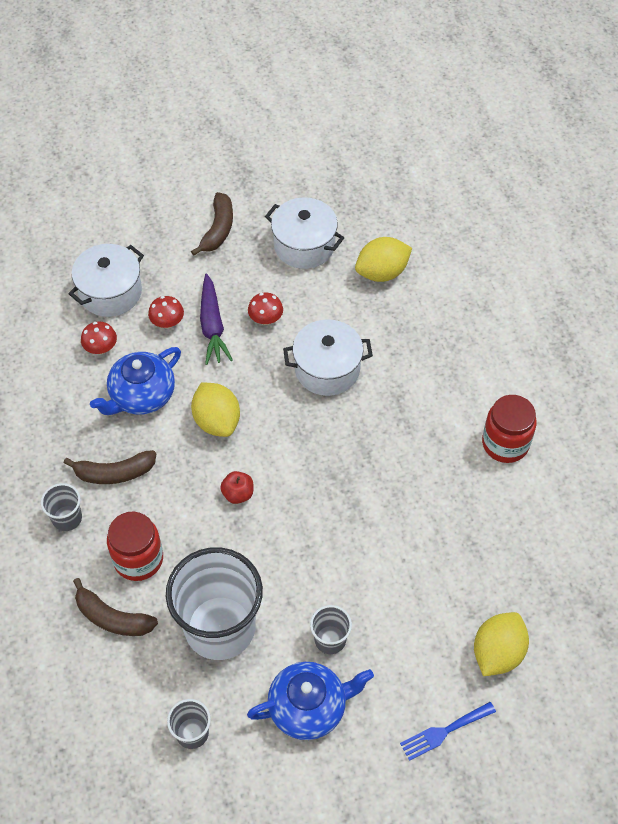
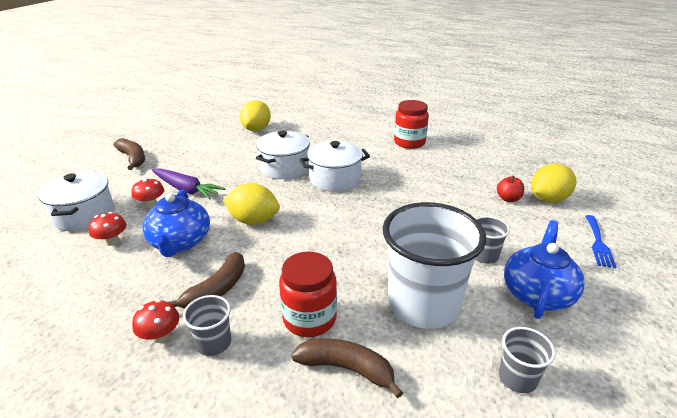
camera: 50 degrees left, 25 degrees down
(112, 618) = (347, 369): brown banana -> brown banana turned 135 degrees counterclockwise
(238, 494) = (320, 239): red apple -> red apple (508, 199)
(266, 319) = (218, 171): red mushroom -> red mushroom (160, 336)
(304, 245) = (198, 140): white pot -> white pot (335, 179)
(497, 653) = (548, 199): yellow lemon -> yellow lemon turned 75 degrees clockwise

